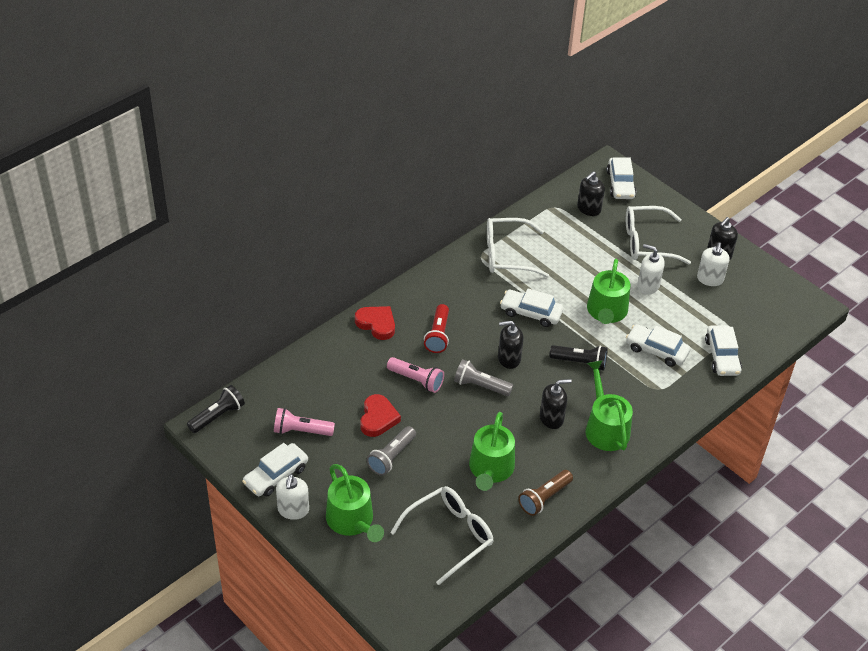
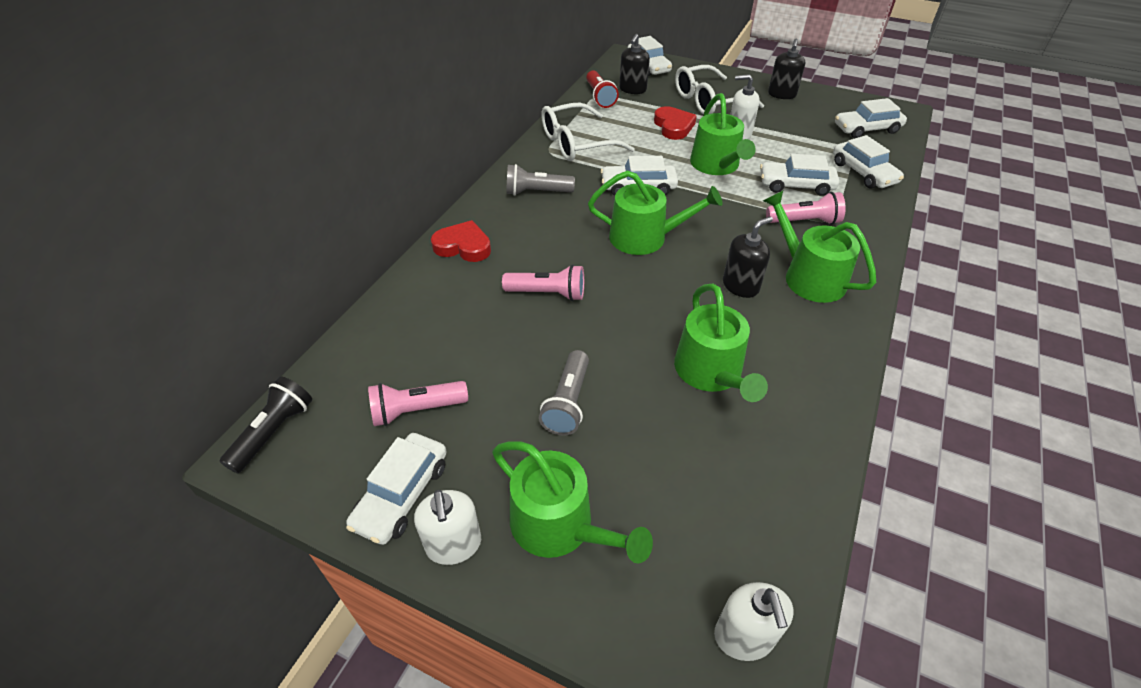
camera: 20 degrees left, 0 degrees up
(378, 418) = (521, 356): red heart -> red heart (673, 126)
(438, 335) = (546, 237): red flashlight -> red flashlight (600, 97)
(450, 535) = (719, 491): white glasses -> none
(480, 386) = (631, 276): grey flashlight -> grey flashlight (536, 192)
(509, 358) = (645, 237): black soap dispenser -> green watering can
(544, 498) = (806, 386): brown flashlight -> none
(580, 362) = (727, 219): black flashlight -> none
(638, 384) = (804, 221): none -> pink flashlight
(710, 279) = (791, 114): white soap dispenser -> white soap dispenser (744, 636)
(763, 315) = (866, 129): none -> white car

